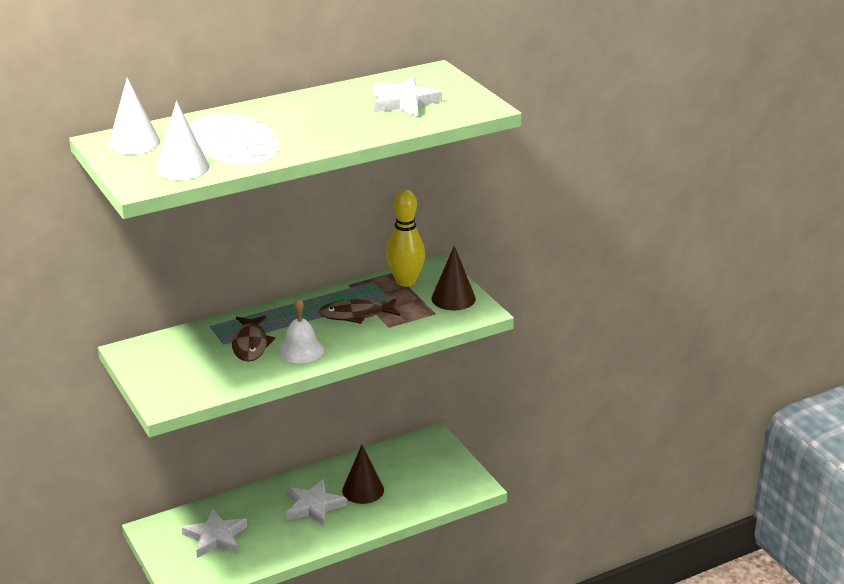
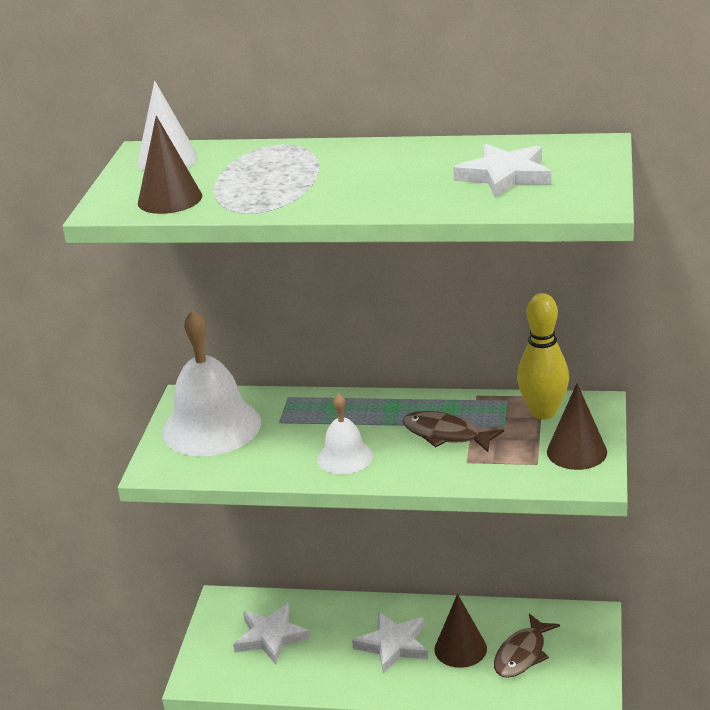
camera: 40 degrees right, 0 degrees up
(174, 363) = (211, 427): none -> white bell
(182, 168) = (170, 199): white cone -> brown cone
(250, 345) = (303, 432): brown fish -> brown fish (522, 654)

